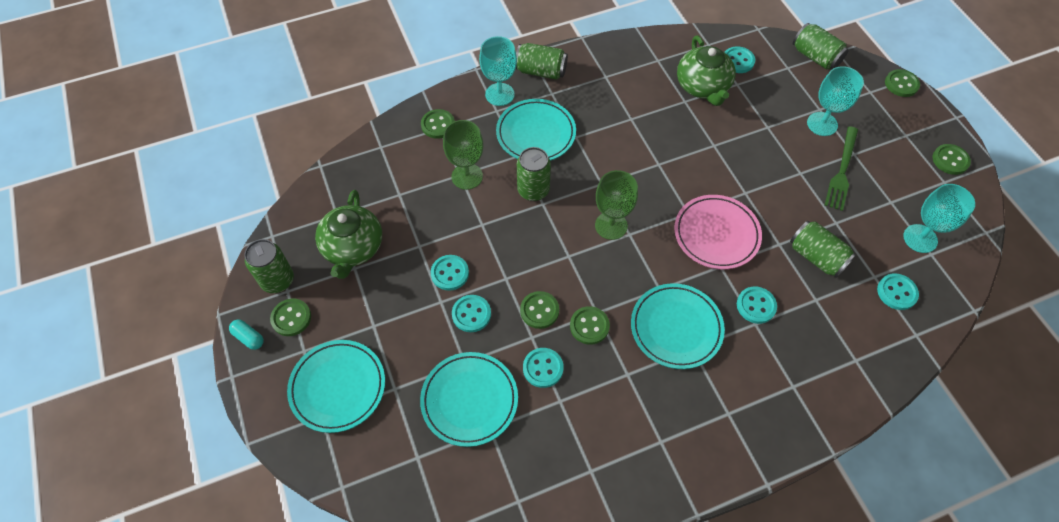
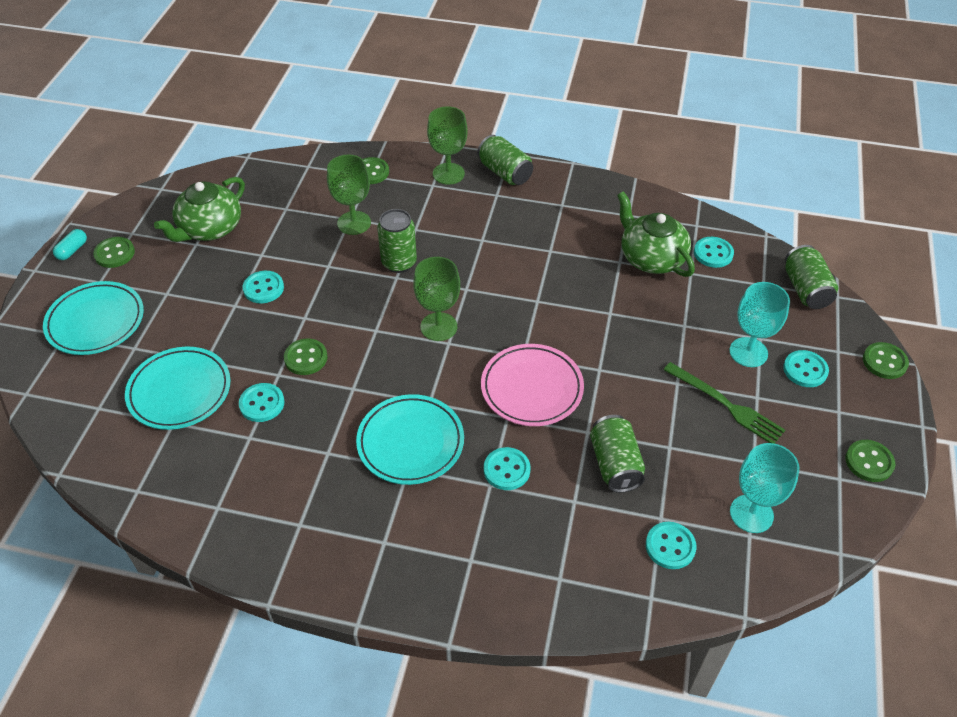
camera: 35 degrees right, 10 degrees down
(249, 337) = (72, 250): turquoise capsule -> turquoise capsule turned 45 degrees clockwise
(278, 280) = (133, 222): green can -> none
(471, 314) = (248, 328): turquoise button -> turquoise button (805, 370)
(499, 94) = (448, 174): turquoise goblet -> green goblet
(536, 133) = (448, 219): turquoise plate -> none
(589, 326) = (335, 395): green button -> none
(702, 87) = (651, 258): green teapot -> green teapot turned 120 degrees clockwise
(842, 171) = (726, 405): green fork -> green fork turned 105 degrees counterclockwise

